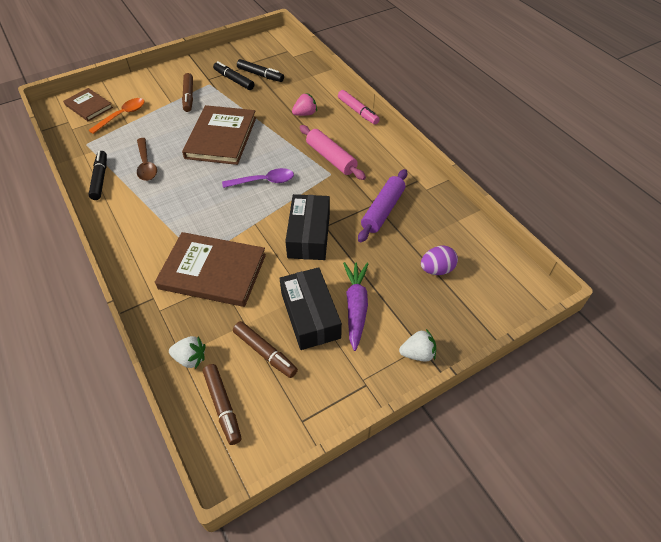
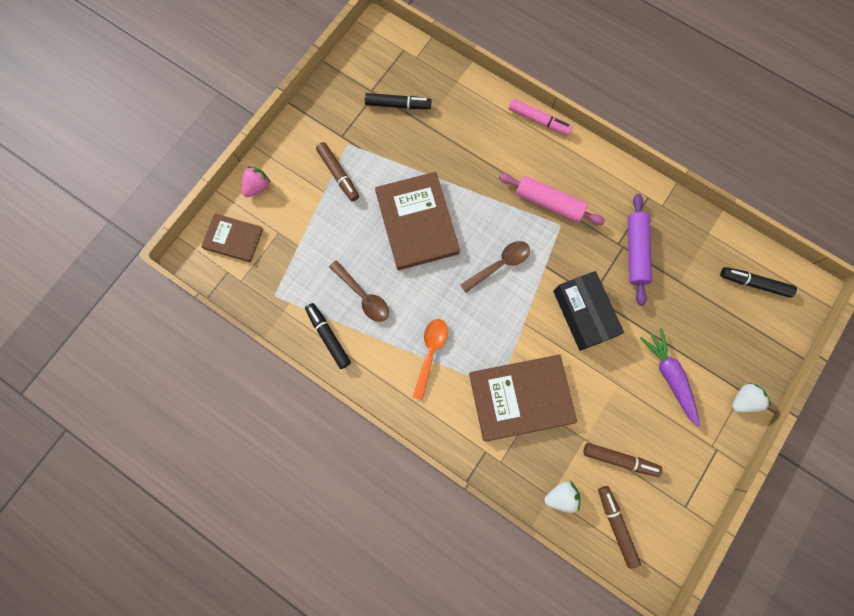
camera: 25 degrees left, 25 degrees up
(122, 116) = (283, 236): orange spoon -> orange spoon (430, 353)
(223, 406) = (616, 525): brown marker -> brown marker turned 150 degrees counterclockwise
(234, 80) = (373, 126): black marker -> black marker (754, 283)
(263, 181) = (499, 265): purple spoon -> brown spoon
(305, 114) = (485, 148): pink strawberry -> pink strawberry (257, 187)
(310, 315) = (635, 403): black box -> none
(437, 269) = (717, 302): purple egg -> none

